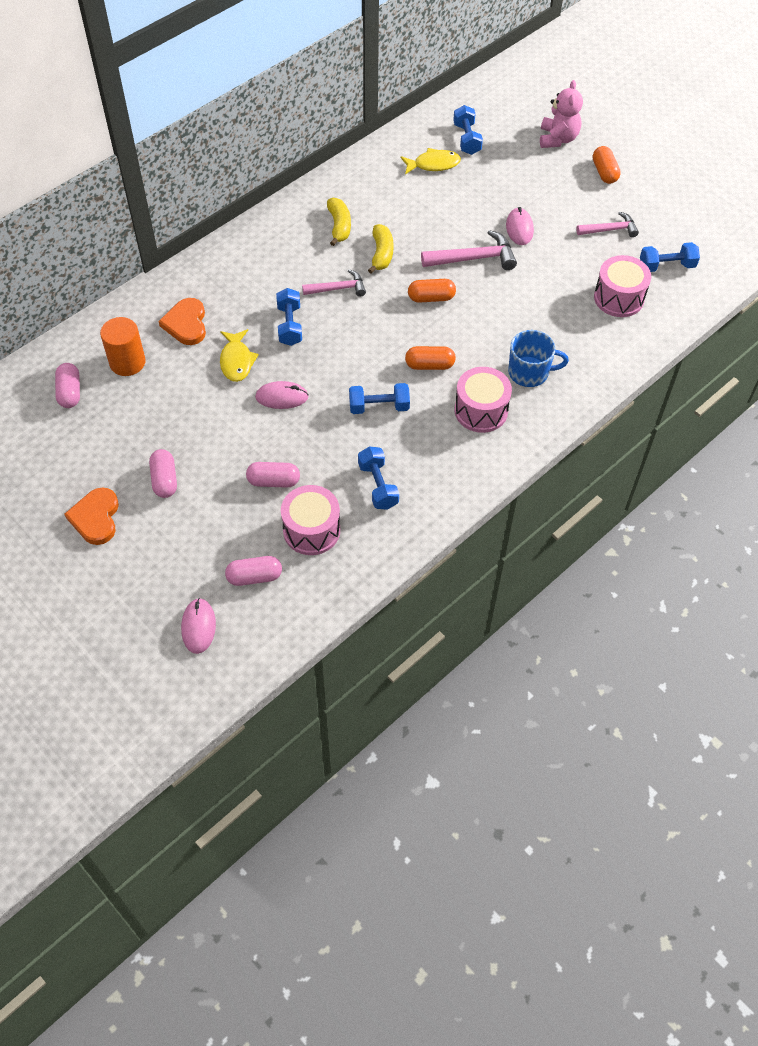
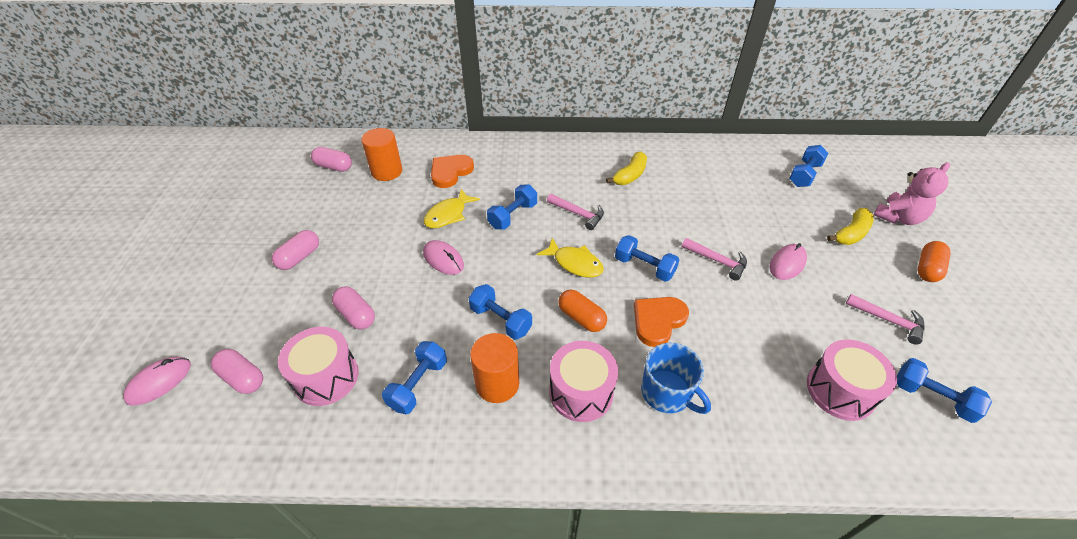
camera: 45 degrees right, 10 degrees down
(70, 392) = (334, 167): pink capsule -> pink capsule turned 75 degrees clockwise
(96, 518) = (232, 249): orange heart -> orange heart (658, 321)
(381, 254) = (640, 211): yellow banana -> yellow banana (851, 234)
(426, 446) = (497, 384): none -> orange cylinder
(431, 298) = (644, 267): orange capsule -> blue dumbbell
(433, 164) = (755, 177): yellow fish -> yellow fish (574, 263)
(474, 258) = (717, 261): pink hammer -> pink hammer, size x0.66

